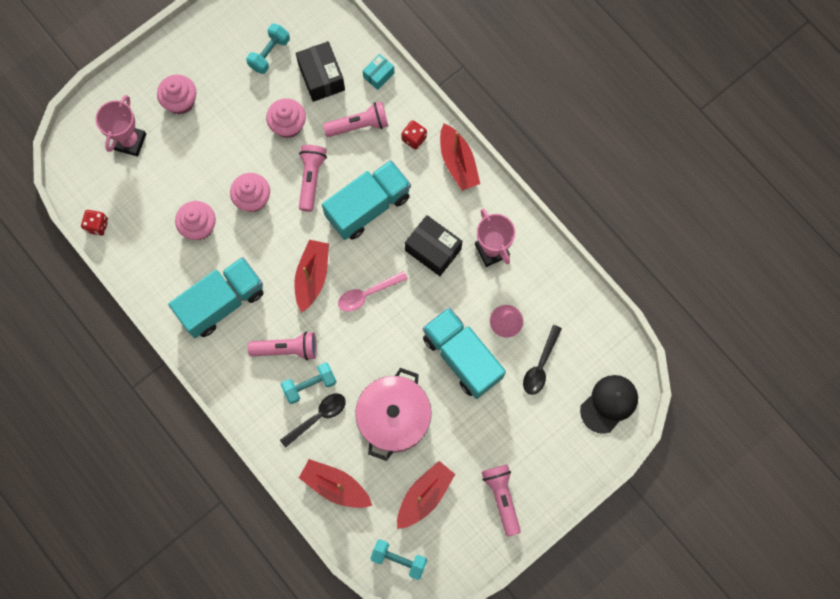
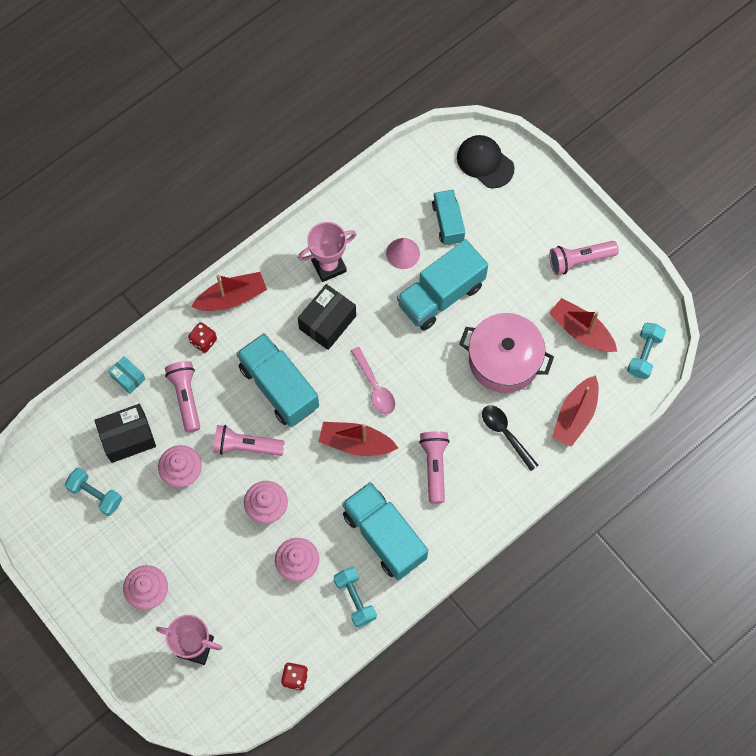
camera: 90 degrees left, 5 degrees down
(309, 385) = (472, 443): turquoise dumbbell -> turquoise dumbbell (355, 599)
(540, 365) = (448, 222): black spoon -> turquoise truck

